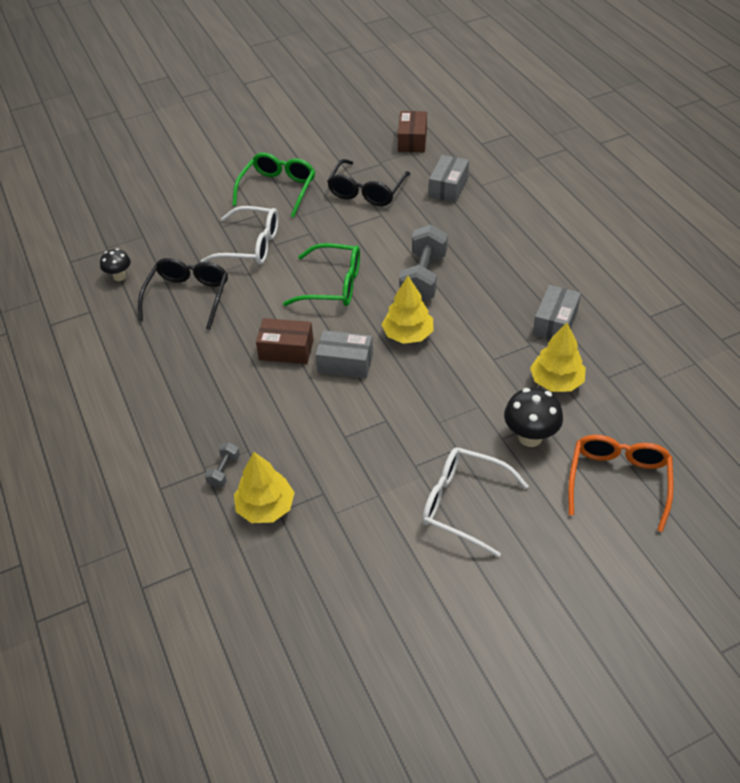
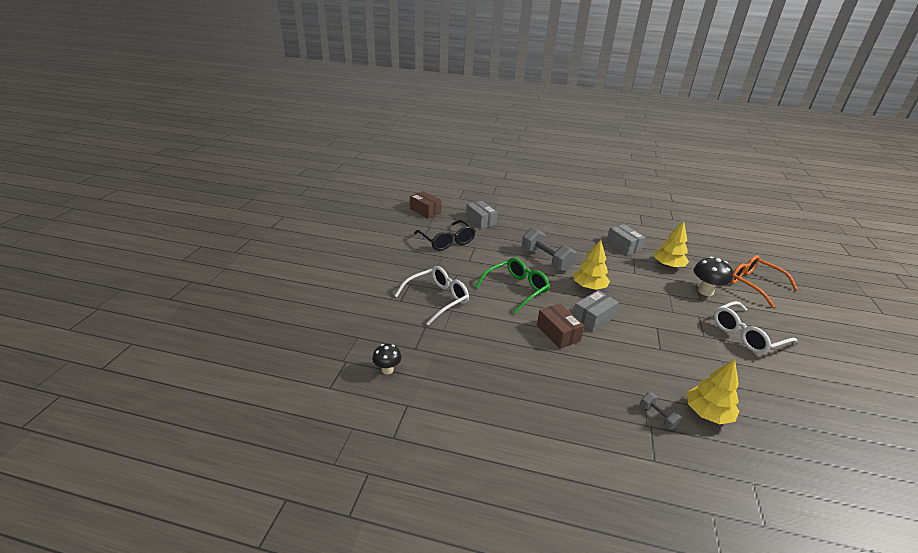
camera: 55 degrees left, 15 degrees down
(188, 296) = (454, 348): black glasses -> none
(278, 189) = (397, 265): green glasses -> none
(286, 350) = (558, 333): brown box -> brown box turned 75 degrees counterclockwise

